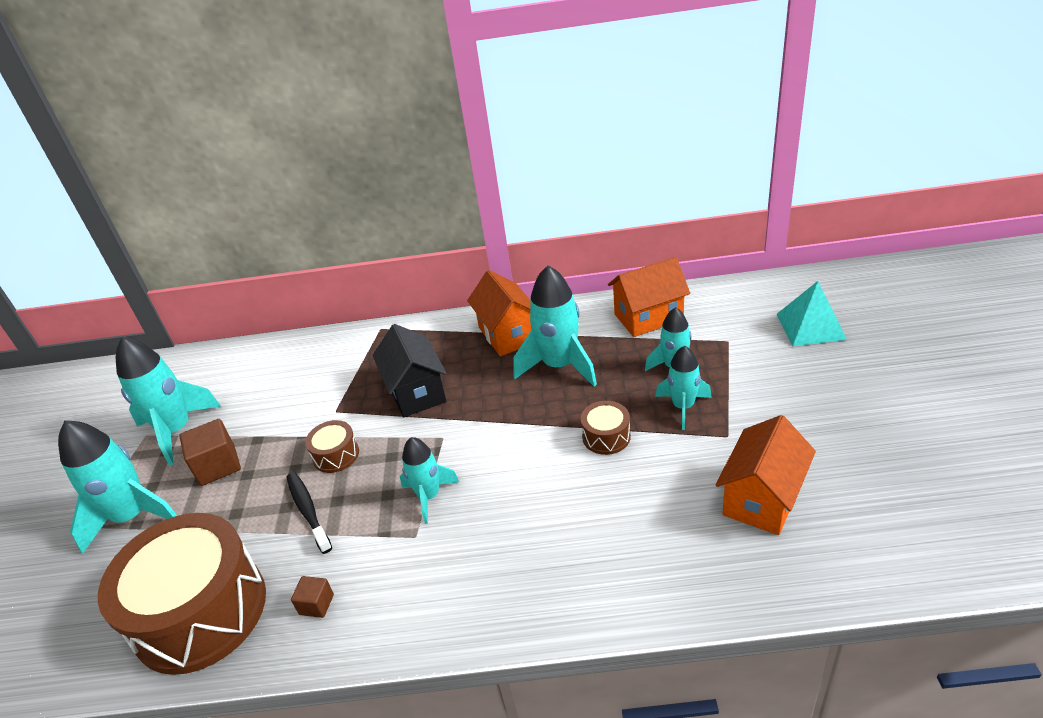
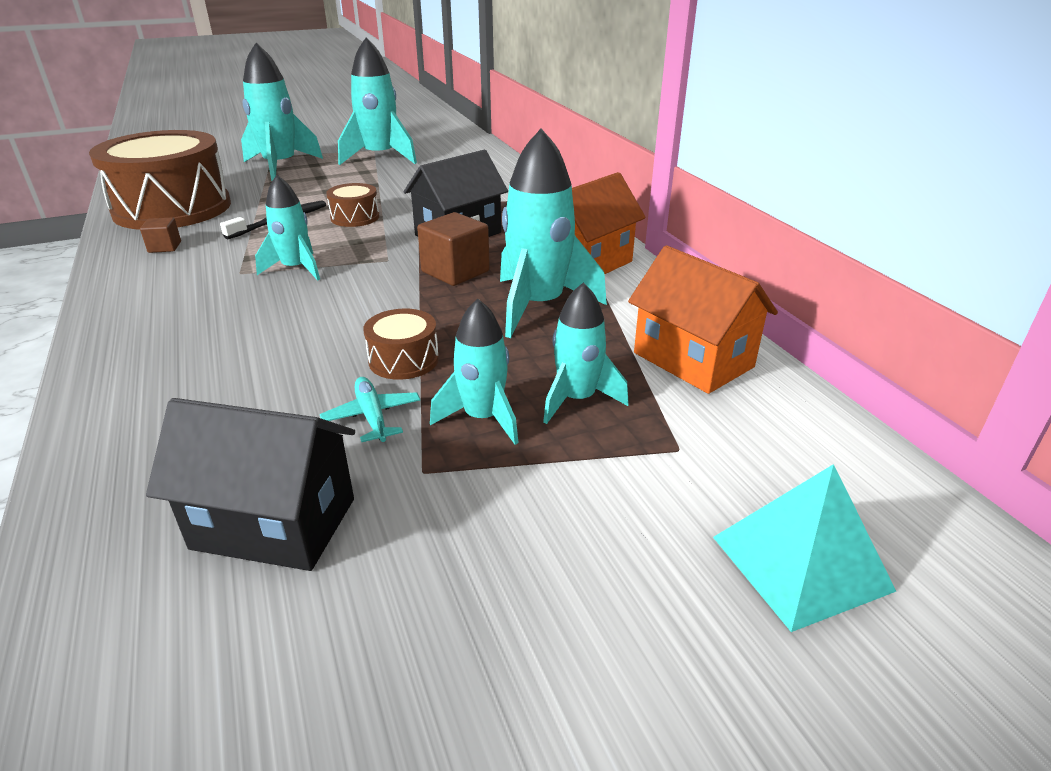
camera: 65 degrees right, 5 degrees down
(218, 466) = (338, 179): brown cube -> brown cube (455, 271)
(669, 454) = (372, 417): none -> turquoise plane
(762, 498) = (274, 523): orange house -> black house

